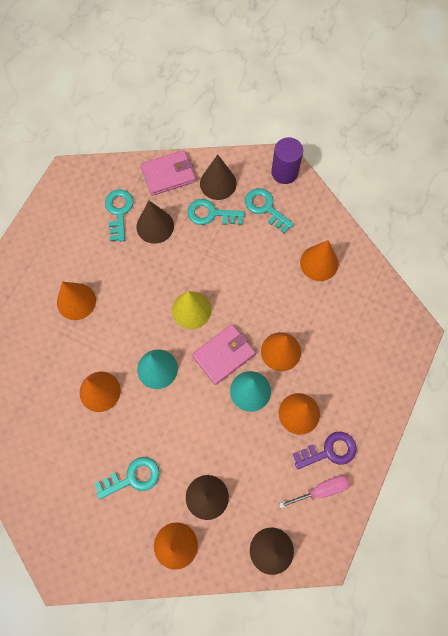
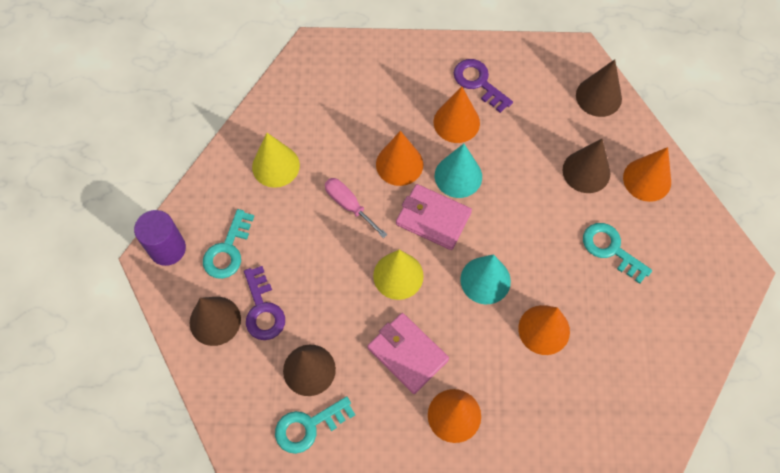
camera: 115 degrees left, 5 degrees down
(168, 174) = (227, 389): pink wallet -> pink wallet (407, 354)
(211, 214) = (263, 309): turquoise key -> purple key
(319, 263) = (275, 166): orange cone -> yellow cone
(322, 490) = (519, 76): pink screwdriver -> pink screwdriver (349, 205)

